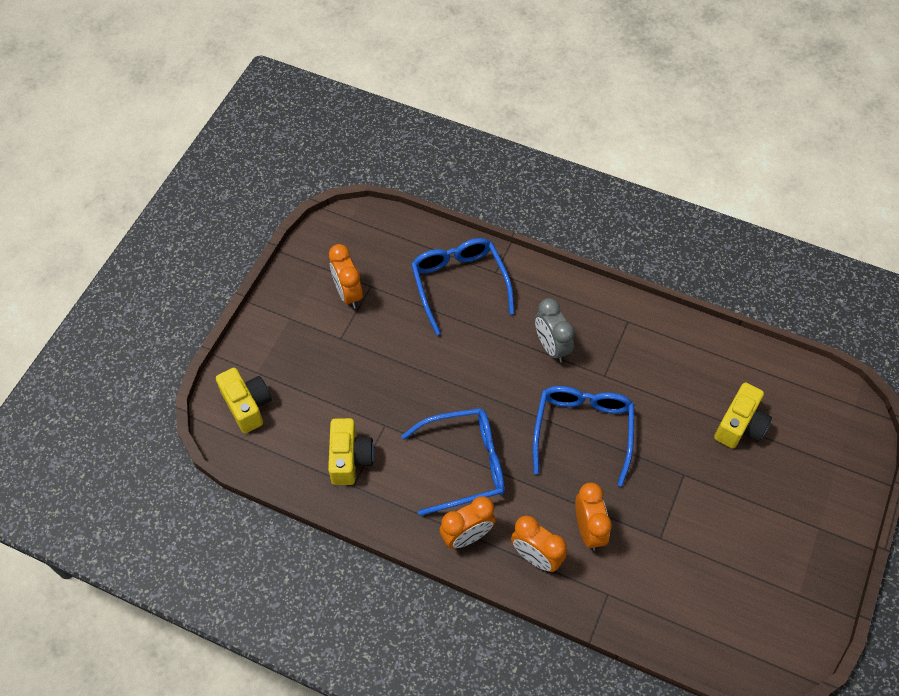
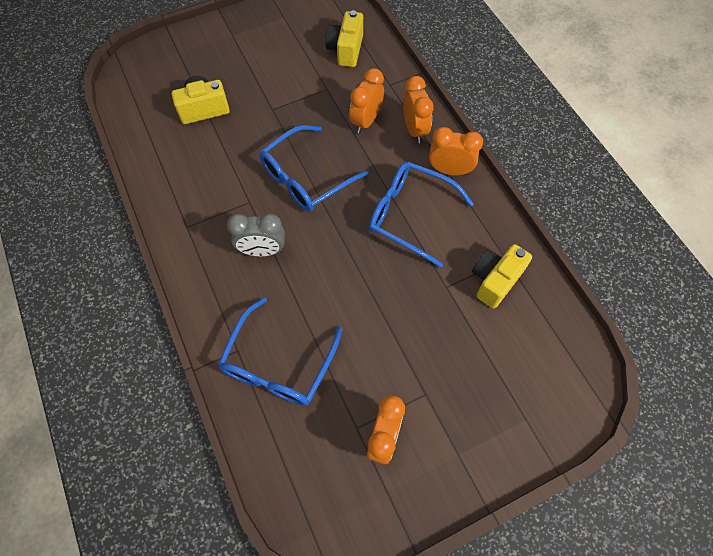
camera: 140 degrees left, 5 degrees up
(247, 406) = (554, 391): yellow camera -> yellow camera (346, 50)
(551, 347) = (262, 250): grey clock -> grey clock turned 75 degrees clockwise

